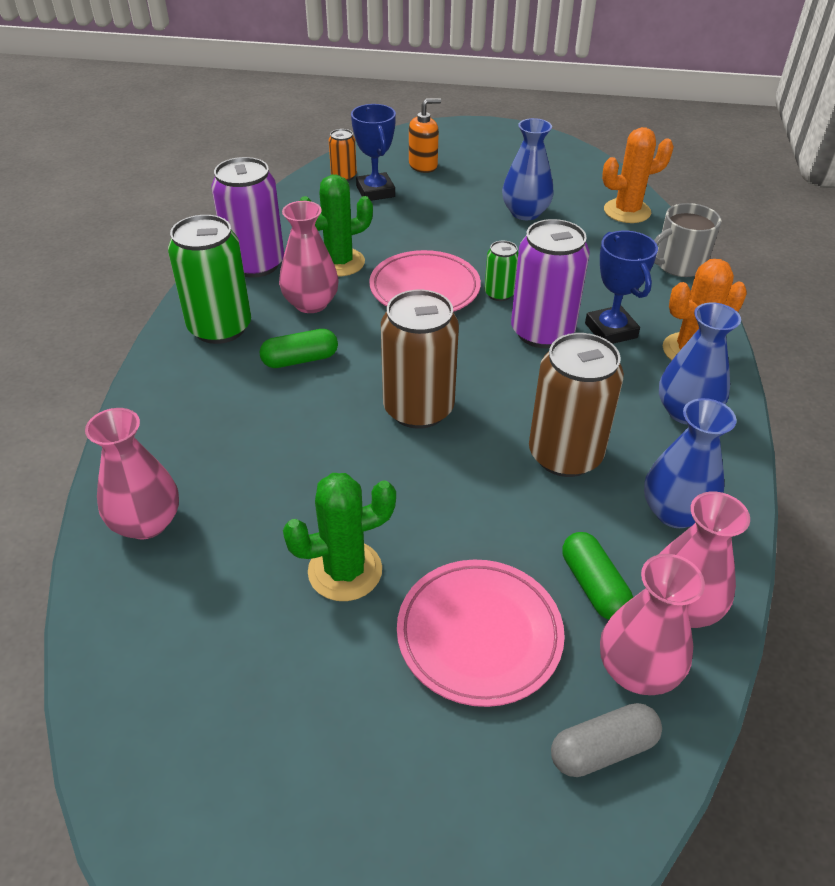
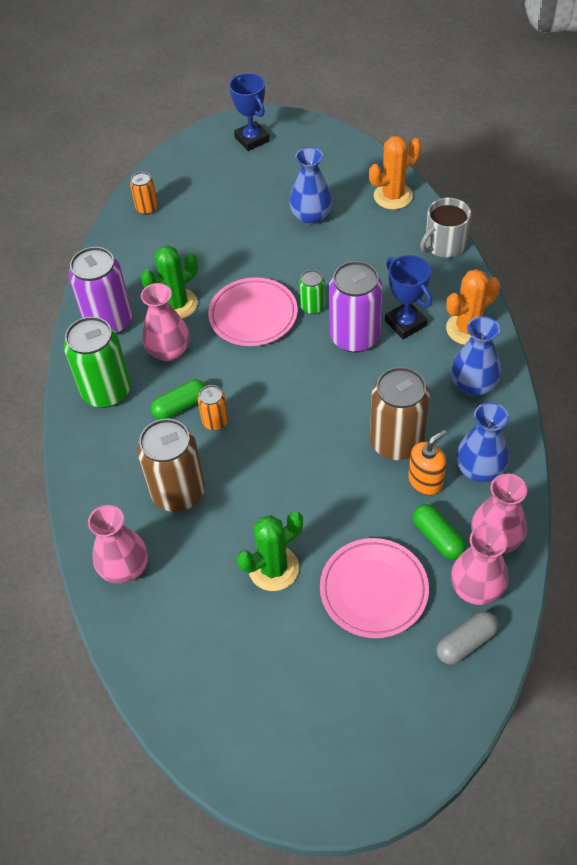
camera: 10 degrees left, 10 degrees up
(336, 384) = (215, 421): none -> orange can
(375, 191) = (180, 220): blue trophy -> blue trophy (252, 139)
(418, 409) = (283, 428): brown can -> brown can (178, 492)
(423, 165) = (211, 180): orange soap dispenser -> orange soap dispenser (425, 481)

